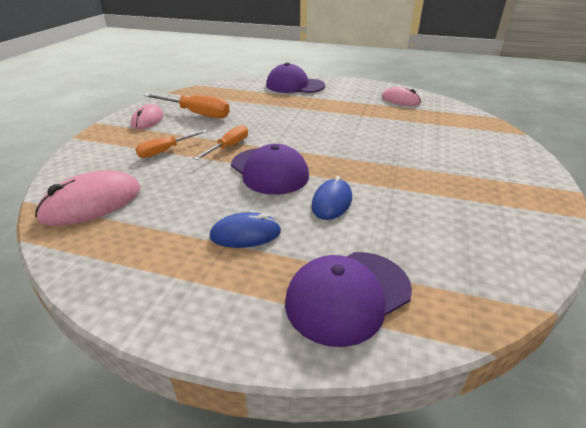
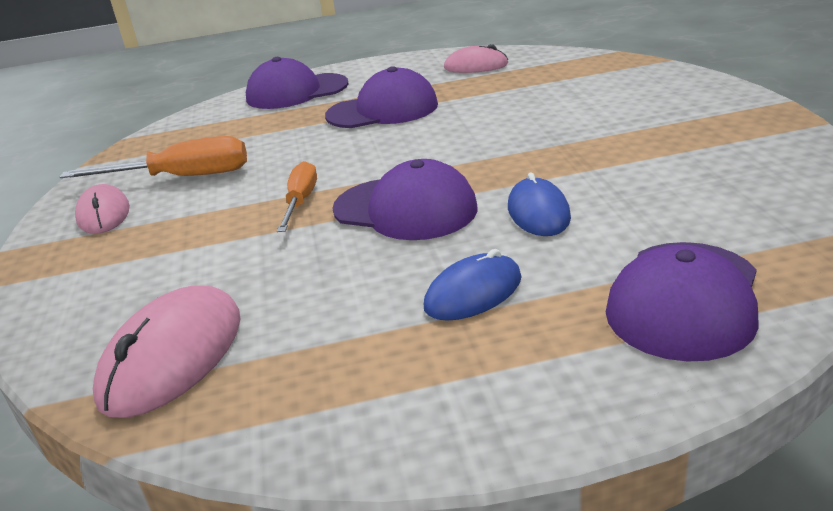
camera: 25 degrees left, 5 degrees down
(166, 151) = (201, 243): orange screwdriver -> none
(323, 110) = (383, 110): none -> purple cap

